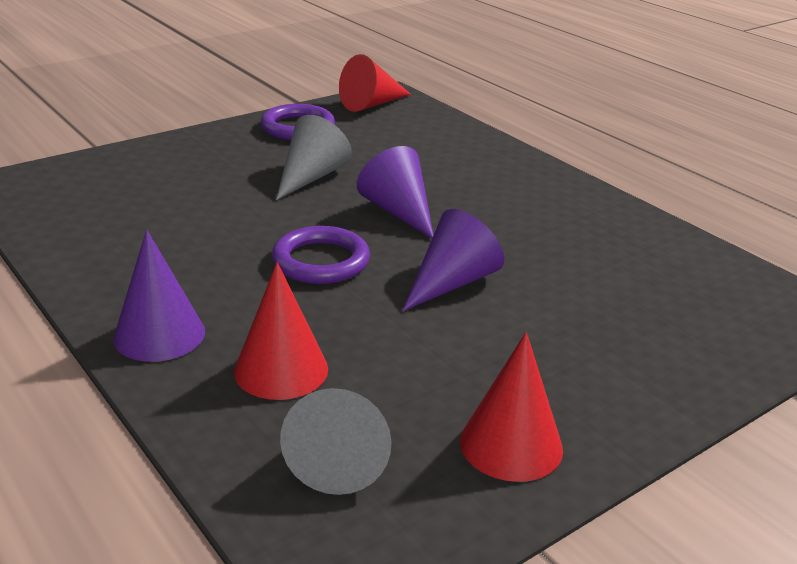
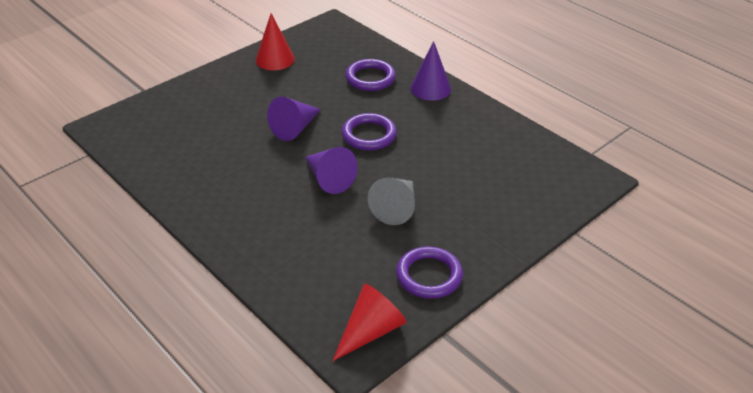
camera: 175 degrees right, 10 degrees up
(281, 370) = (370, 78): red cone -> purple ring
(341, 455) = (338, 52): grey cone -> none

